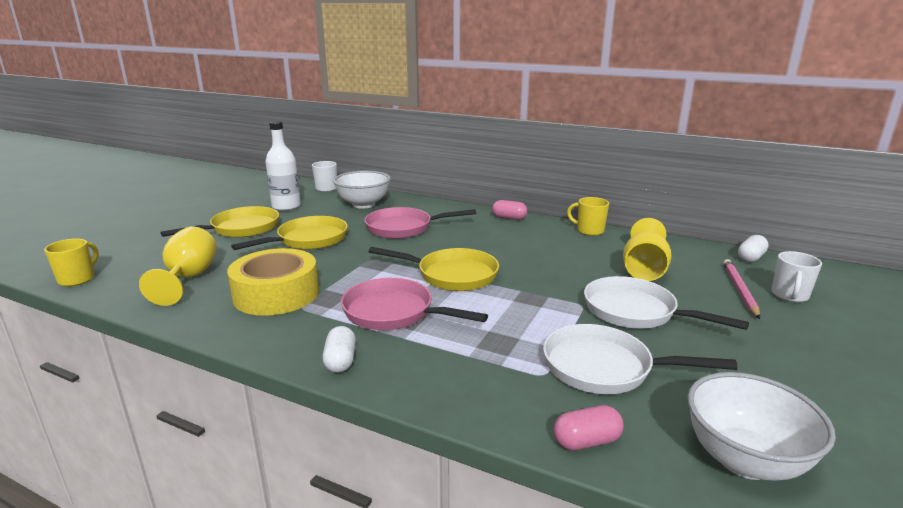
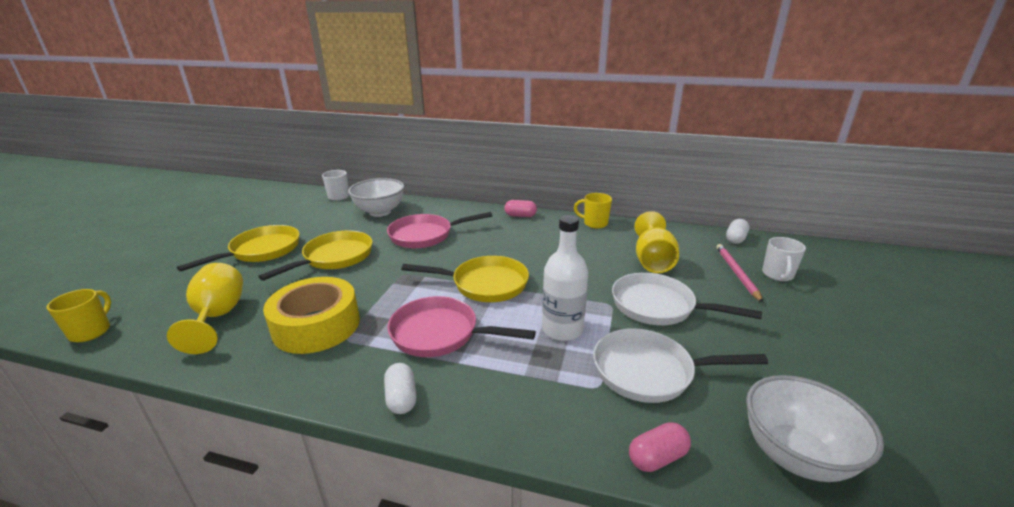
camera: 10 degrees left, 5 degrees up
(286, 206) = (303, 220): white bottle -> white bottle (562, 329)

